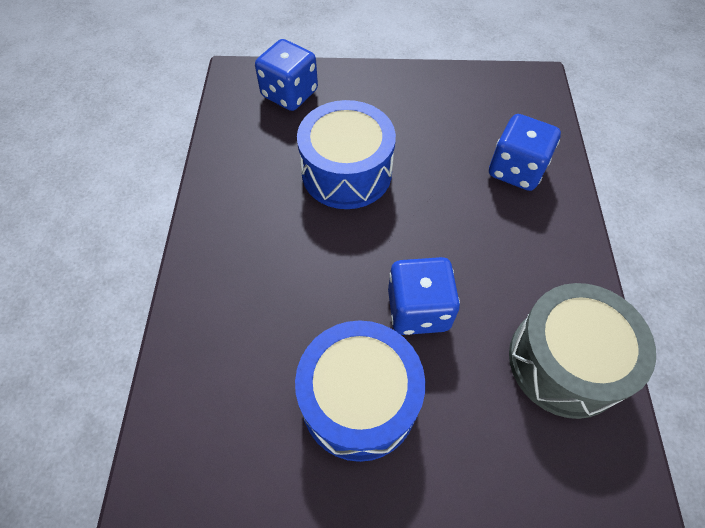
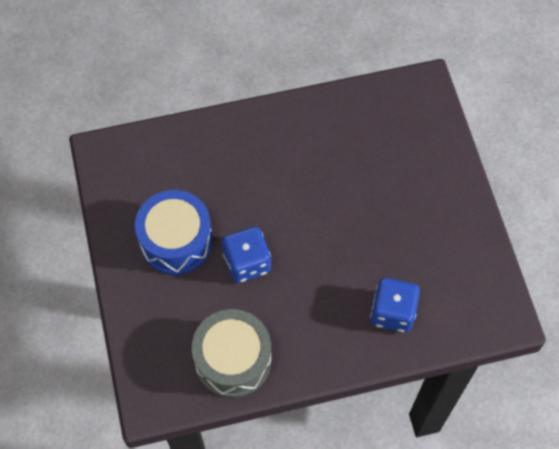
camera: 75 degrees right, 5 degrees up
(289, 94) = (417, 128): blue dice -> none
(346, 172) = (350, 190): blue drum -> none

